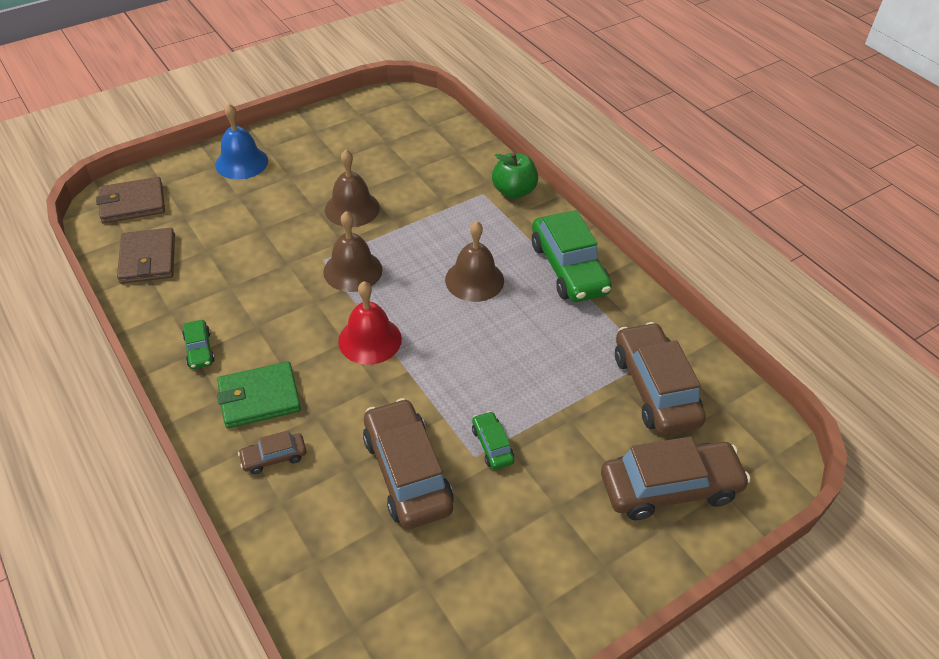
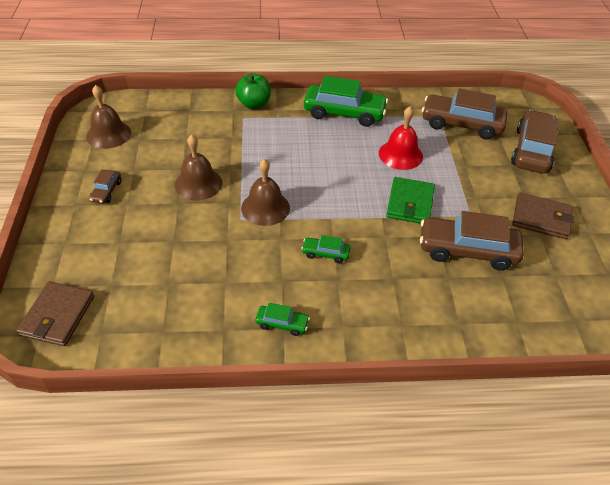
camera: 60 degrees left, 0 degrees up
(148, 259) = (145, 326): brown wallet -> brown wallet (541, 218)
(241, 162) = (78, 225): blue bell -> none
(259, 398) = (356, 303): green wallet -> green wallet (410, 203)
(274, 457) = (418, 314): brown car -> brown car (106, 191)
(370, 340) = (341, 224): red bell -> red bell (400, 154)
(474, 280) = (322, 155): brown bell -> brown bell (108, 134)
(492, 445) = (466, 204): green car -> green car (325, 253)

